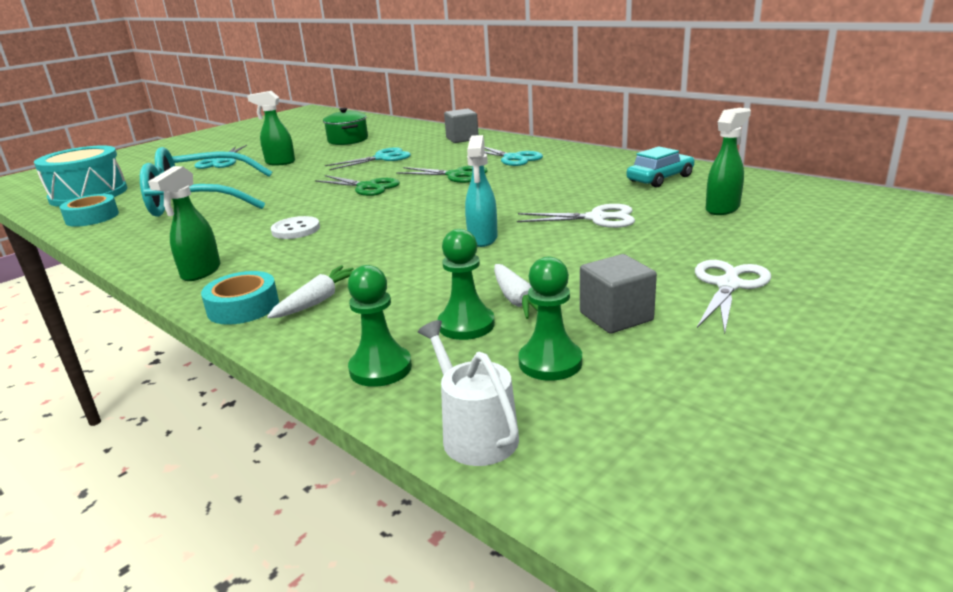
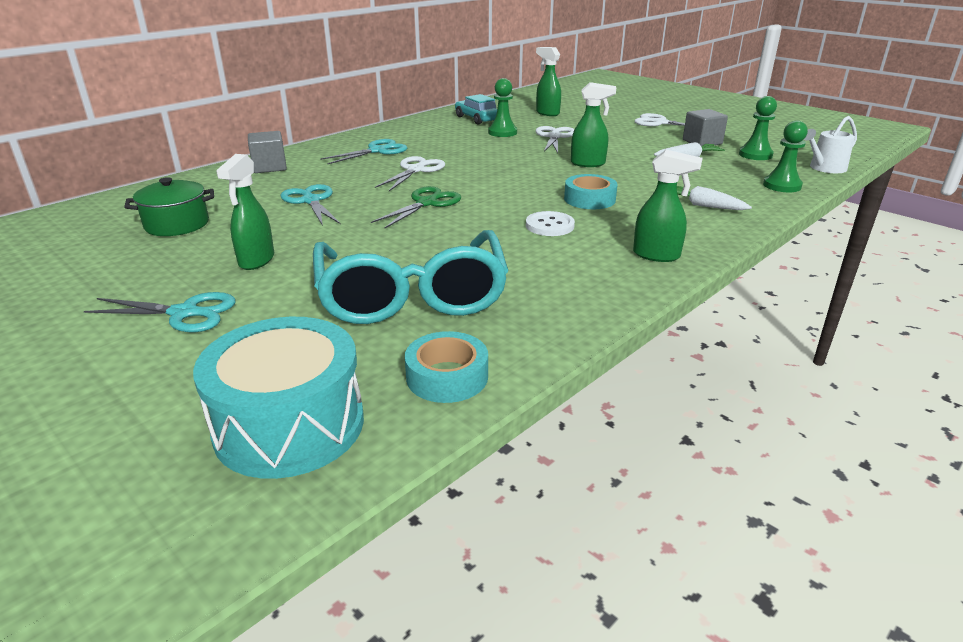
camera: 90 degrees left, 5 degrees up
(243, 307) = (720, 229): turquoise tape -> turquoise tape (589, 199)
(456, 175) = (416, 170): green scissors -> white scissors
(466, 325) = (723, 169): green pawn -> green pawn (502, 132)
(482, 239) = (588, 163): turquoise spray bottle -> green spray bottle

